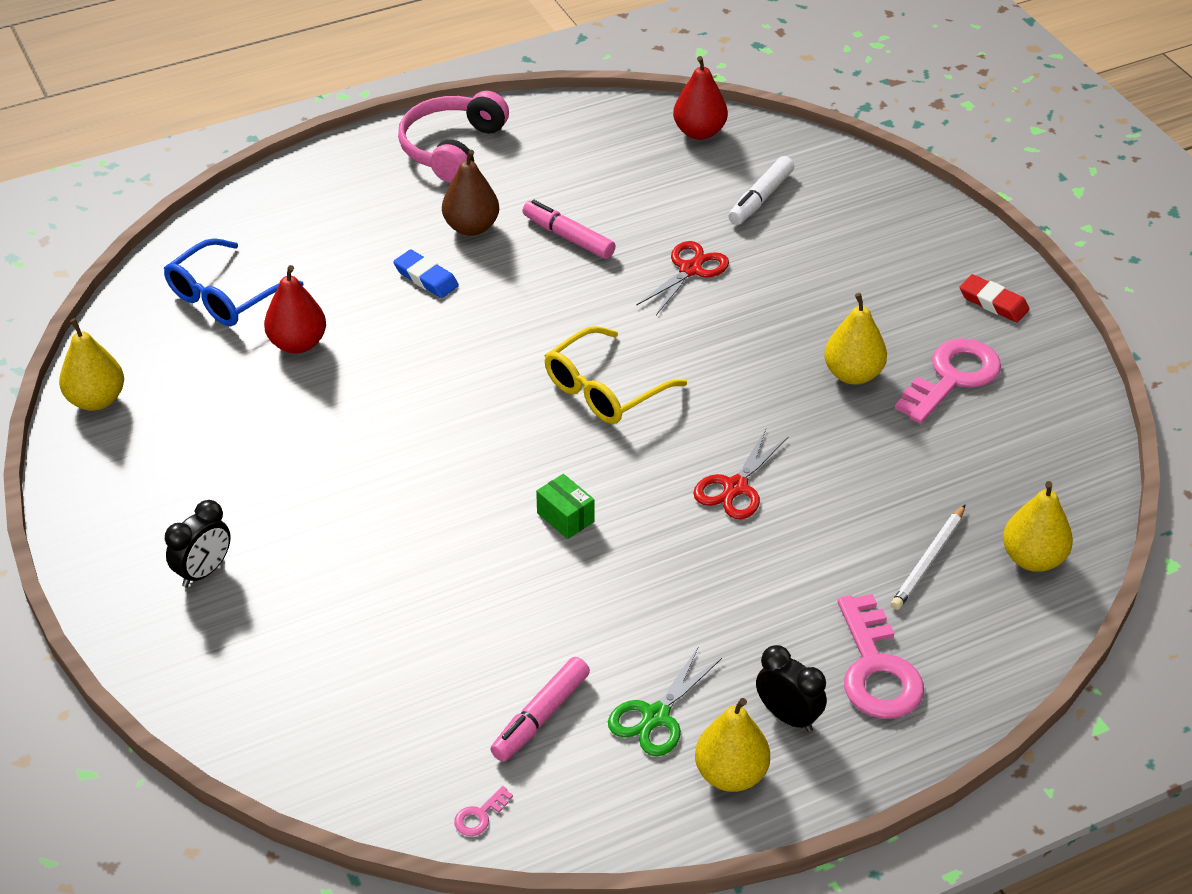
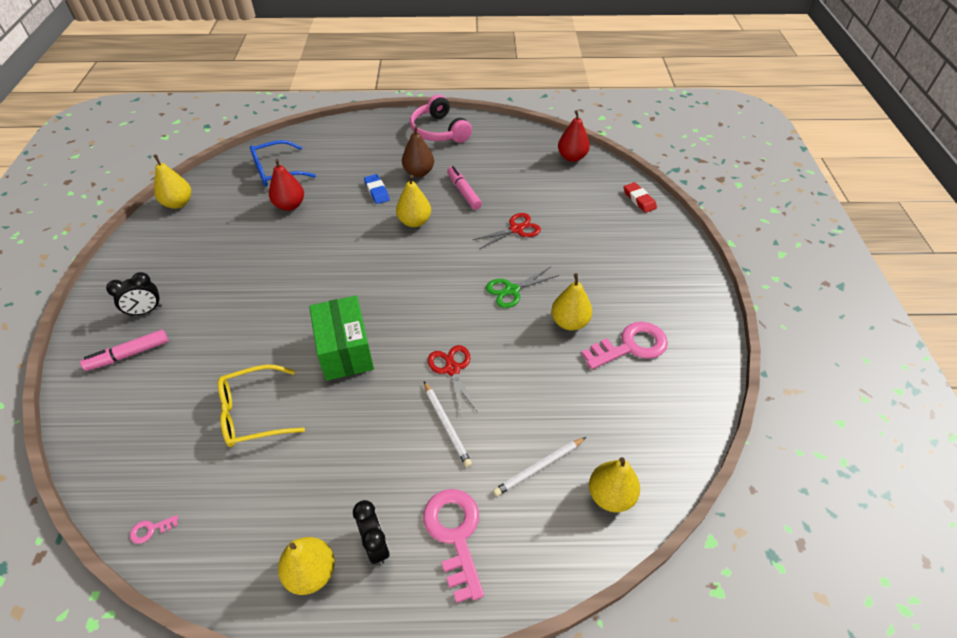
camera: 25 degrees right, 5 degrees up
(452, 148) = (439, 131): pink headphones -> pink headphones turned 75 degrees counterclockwise
(525, 306) = (414, 222): none -> yellow pear
(540, 716) = (235, 476): pink marker -> pink marker (128, 354)
(565, 517) = (345, 351): green box -> green box, size x2.10
(604, 389) = (421, 282): yellow glasses -> yellow glasses (253, 413)
(655, 716) = (298, 507): green scissors -> green scissors (511, 290)
(735, 487) = (452, 369): red scissors -> red scissors turned 105 degrees clockwise
(760, 198) = (582, 202): white marker -> none
(777, 556) = (446, 425): none -> white pencil
(876, 669) = (455, 534): pink key -> pink key turned 150 degrees clockwise
(993, 302) = (685, 306): red eraser -> red eraser (639, 199)

